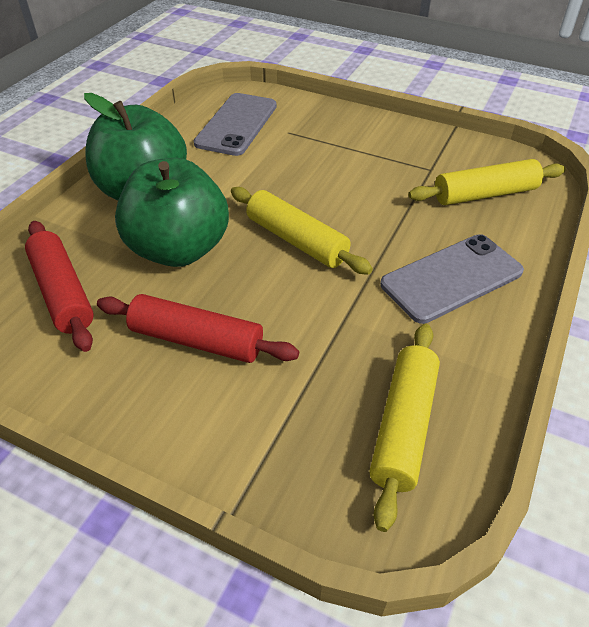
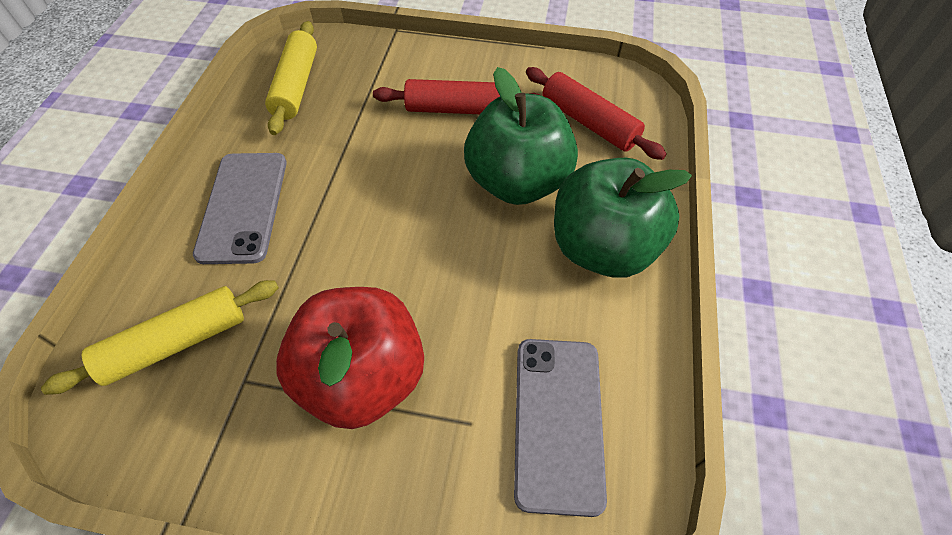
camera: 165 degrees right, 10 degrees up
(296, 240) = (404, 217): yellow rolling pin -> none
(350, 158) = (363, 377): none -> red apple
(451, 278) = (243, 206): grey phone -> grey phone turned 45 degrees counterclockwise

